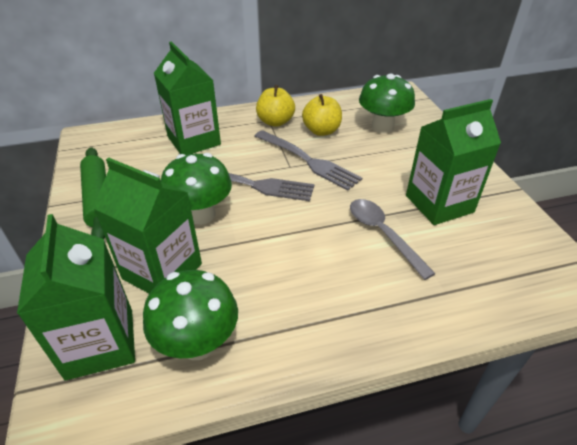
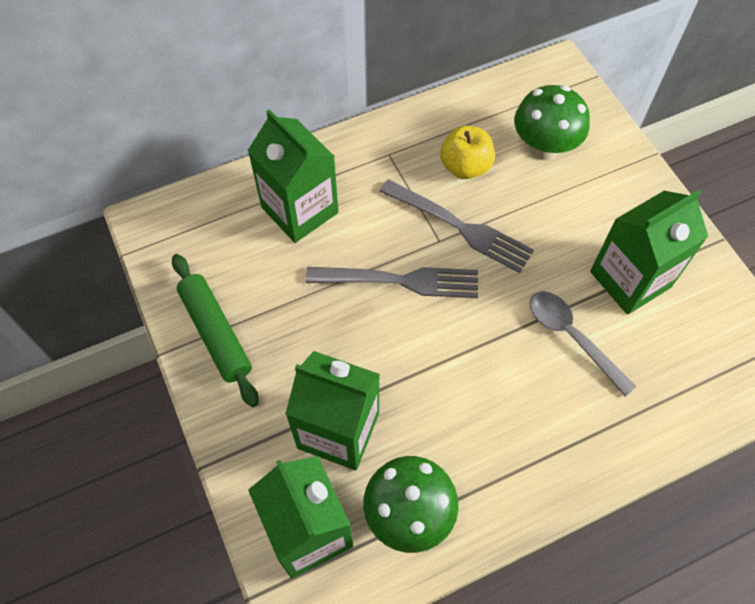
camera: 10 degrees left, 20 degrees up
(201, 214) = (354, 340): green mushroom -> none
(275, 122) = (399, 156): yellow apple -> none

